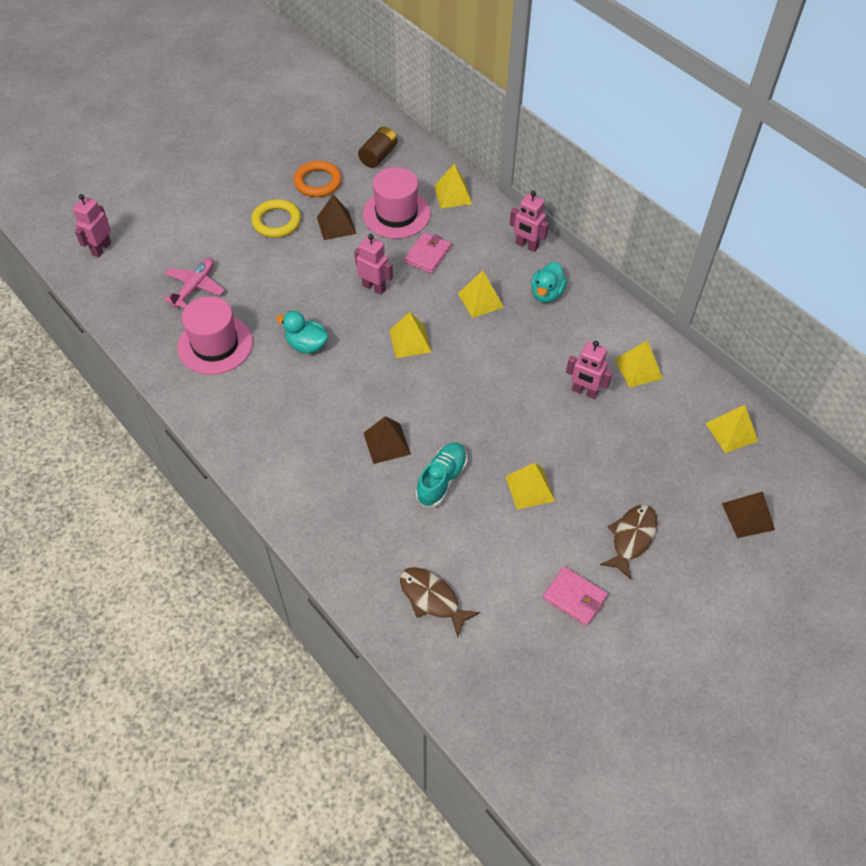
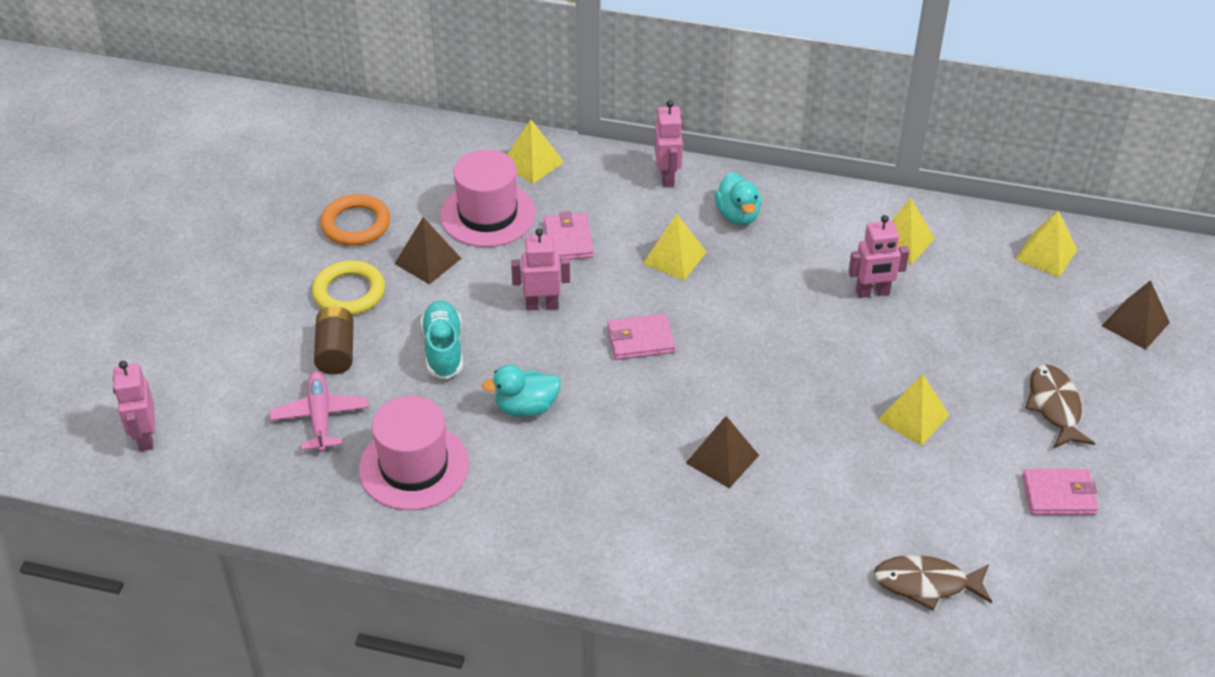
camera: 35 degrees left, 10 degrees down
(378, 156) = (401, 161): brown battery -> brown battery (336, 352)
(410, 341) = (640, 340): yellow pyramid -> pink wallet
(441, 480) = (817, 461): turquoise shoe -> turquoise shoe (443, 349)
(526, 245) = (668, 177): pink robot -> pink robot turned 90 degrees counterclockwise

